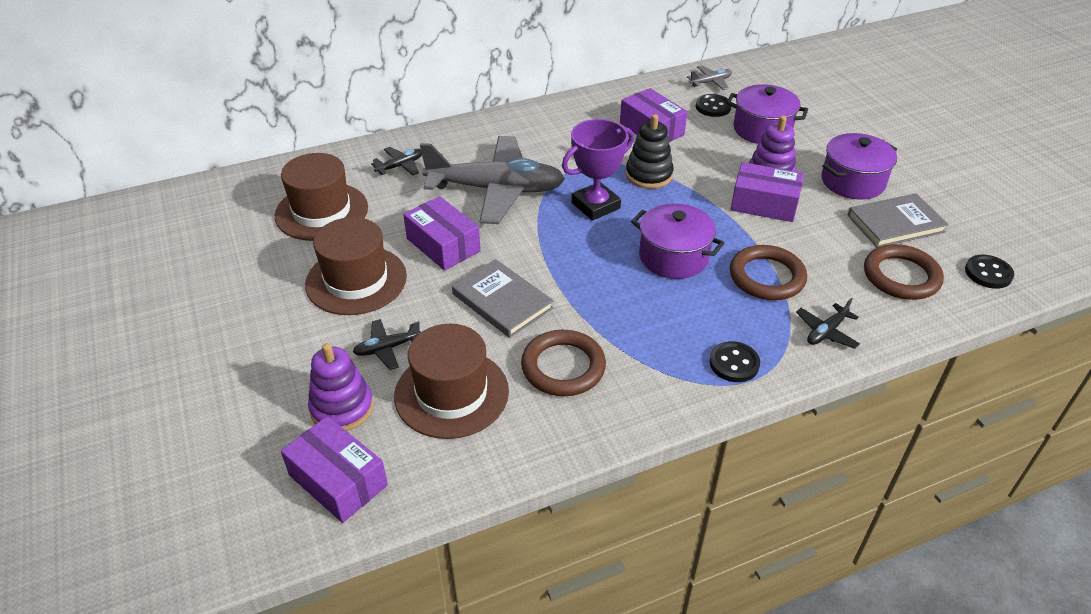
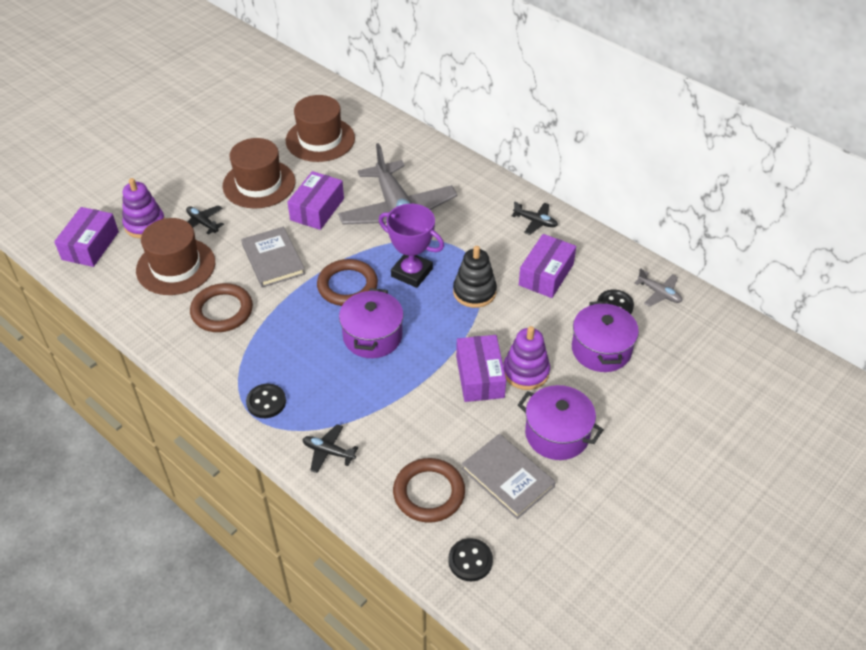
camera: 65 degrees right, 5 degrees up
(400, 166) = (395, 154): black plane -> black plane (535, 222)
(502, 301) = (273, 259): grey book -> grey book turned 45 degrees counterclockwise
(766, 277) = (378, 400): brown ring -> brown ring (347, 286)

